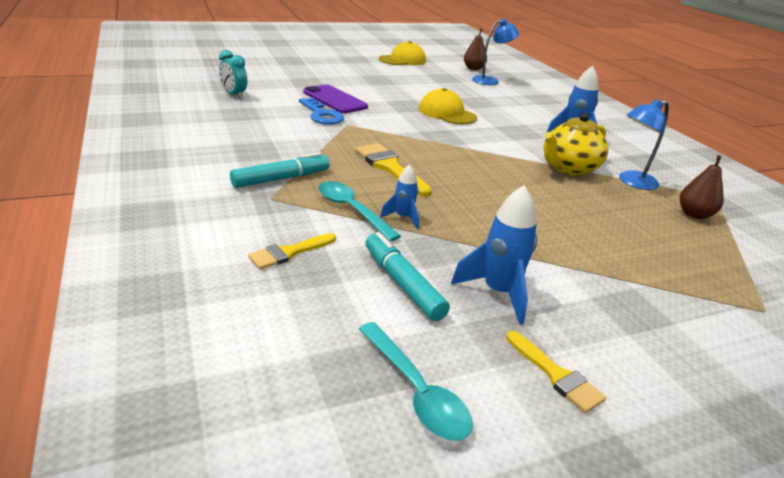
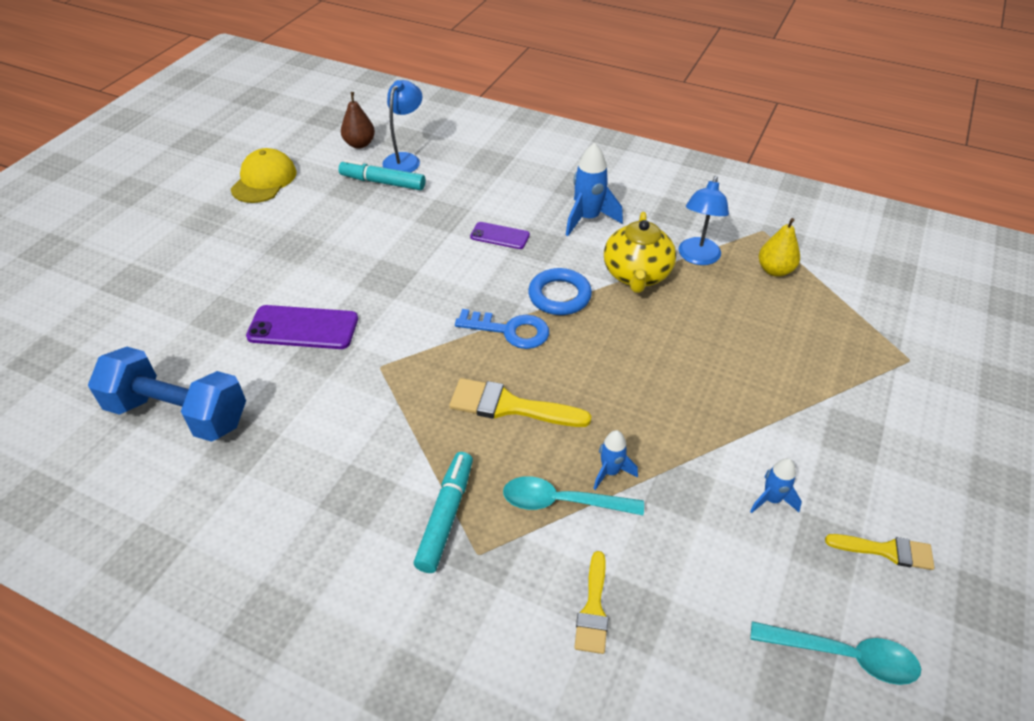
camera: 40 degrees left, 15 degrees up
(234, 95) = (178, 414): turquoise clock -> blue dumbbell
(322, 115) = (331, 370): blue key -> blue key (510, 330)
(402, 283) = (709, 556): turquoise marker -> turquoise marker (383, 182)
(447, 113) = (442, 262): yellow cap -> none
(498, 151) = (559, 296): none -> blue ring
(498, 292) = (771, 499): blue rocket -> blue rocket, size x0.58
(499, 120) = (500, 236): none -> purple phone
(694, 214) = (775, 270): brown pear -> yellow pear

